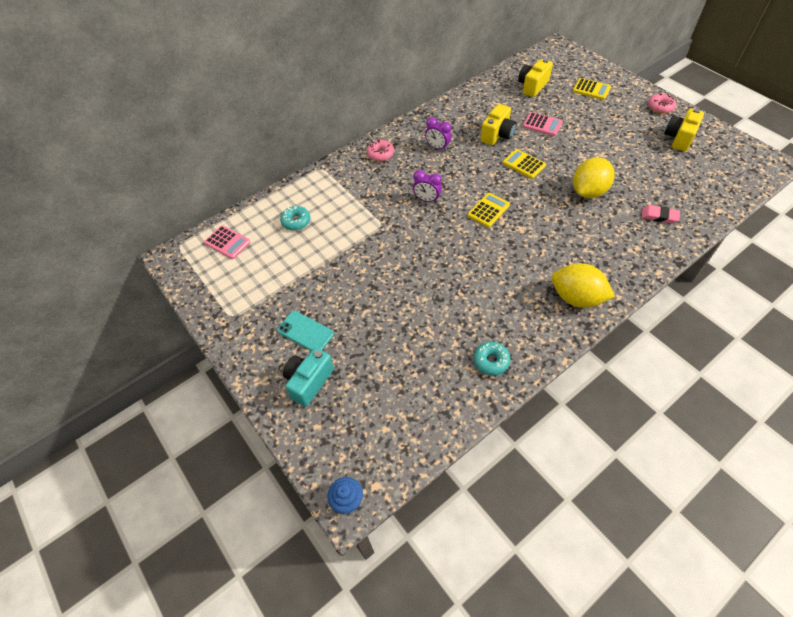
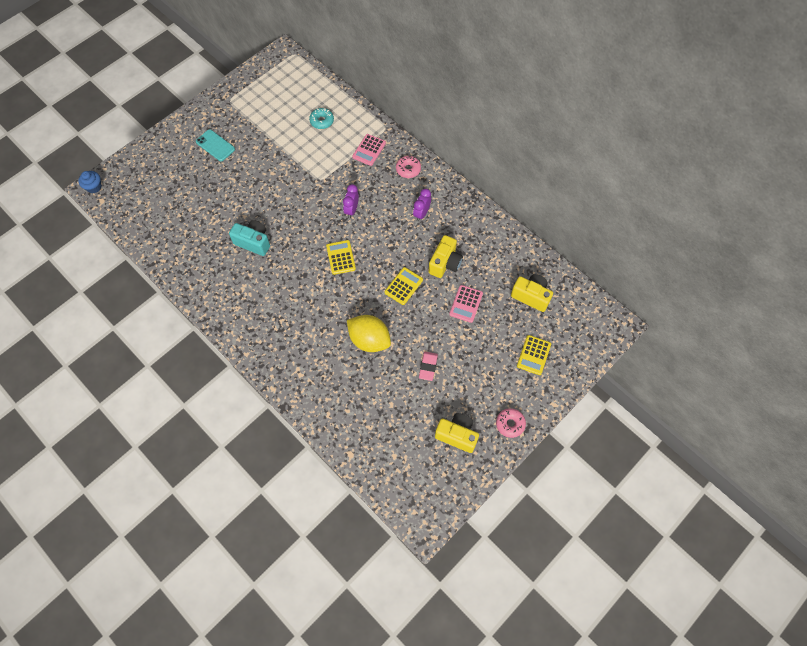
camera: 80 degrees right, 10 degrees up
(227, 242) = (298, 82): pink calculator -> pink calculator (369, 150)
(305, 332) = (215, 145): turquoise phone -> turquoise phone turned 75 degrees counterclockwise
(309, 381) = (175, 154): turquoise camera -> turquoise camera (253, 242)
(488, 210) = (341, 257): yellow calculator -> yellow calculator turned 135 degrees counterclockwise
(491, 361) = (188, 262): turquoise donut -> none
(497, 135) = (445, 263): yellow camera -> yellow camera turned 90 degrees counterclockwise
(576, 298) = (245, 322): yellow lemon -> none
(659, 216) = (340, 398): pink eraser -> pink eraser (428, 367)

